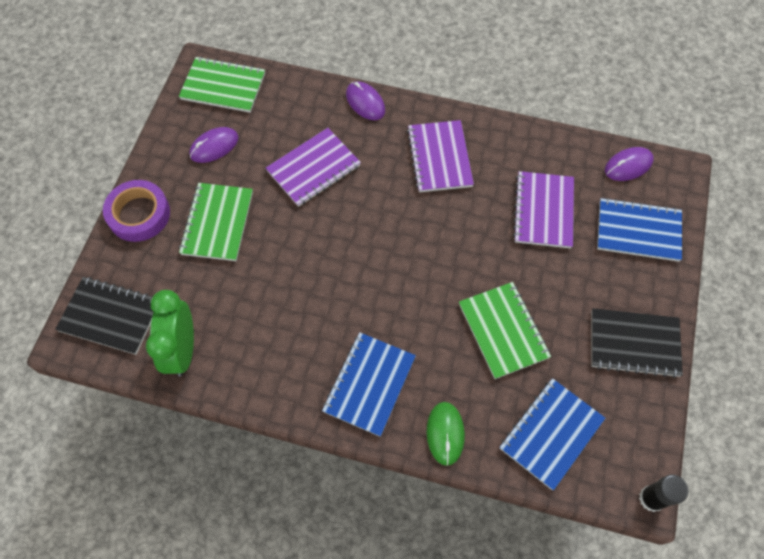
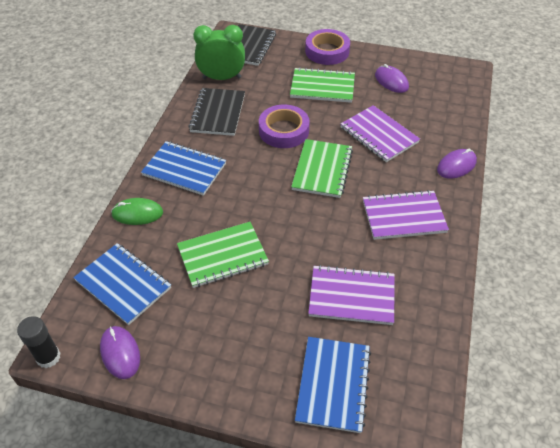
camera: 90 degrees right, 15 degrees down
(223, 86) = (451, 82): green notebook -> green notebook (322, 170)
(301, 269) = (284, 131): none -> purple tape
(628, 165) = (421, 386): purple mouse -> purple mouse (120, 353)
(634, 343) = (200, 363): black notebook -> black notebook (218, 113)

